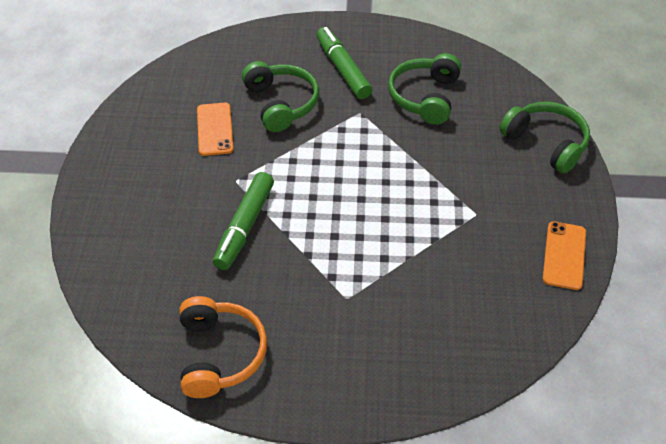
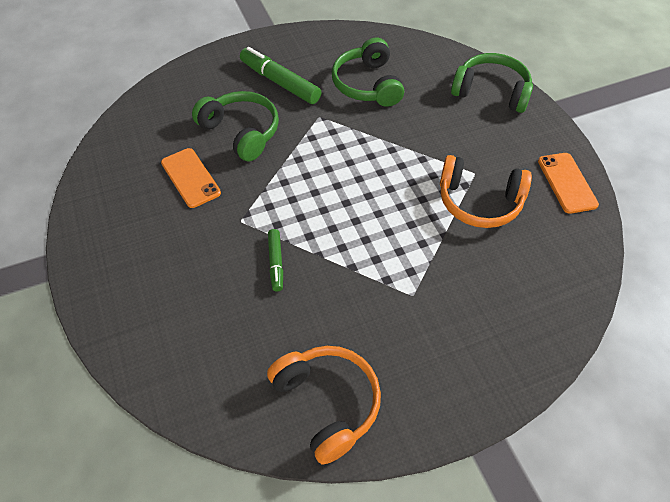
camera: 25 degrees left, 5 degrees up
(244, 226) = (276, 263): green marker -> green marker, size x0.56
(463, 241) = (479, 201): none -> orange headphones

